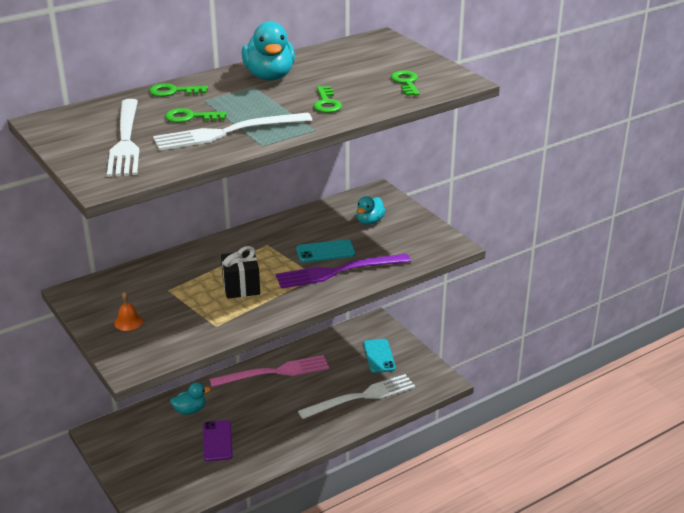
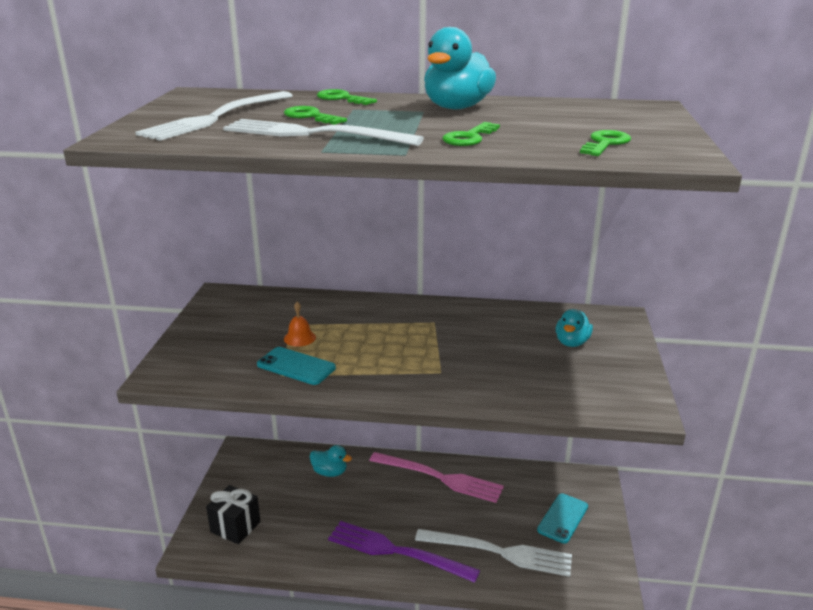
camera: 40 degrees right, 5 degrees down
(128, 322) = (220, 336): orange bell -> orange bell (299, 338)
(217, 441) = (319, 515): purple phone -> none
(241, 287) = (354, 350): black gift -> black gift (235, 527)
(325, 251) = (483, 352): turquoise phone -> turquoise phone (296, 366)
(337, 272) = (468, 378): purple fork -> purple fork (395, 551)
(369, 221) = (572, 342): turquoise duck -> turquoise duck turned 45 degrees counterclockwise

